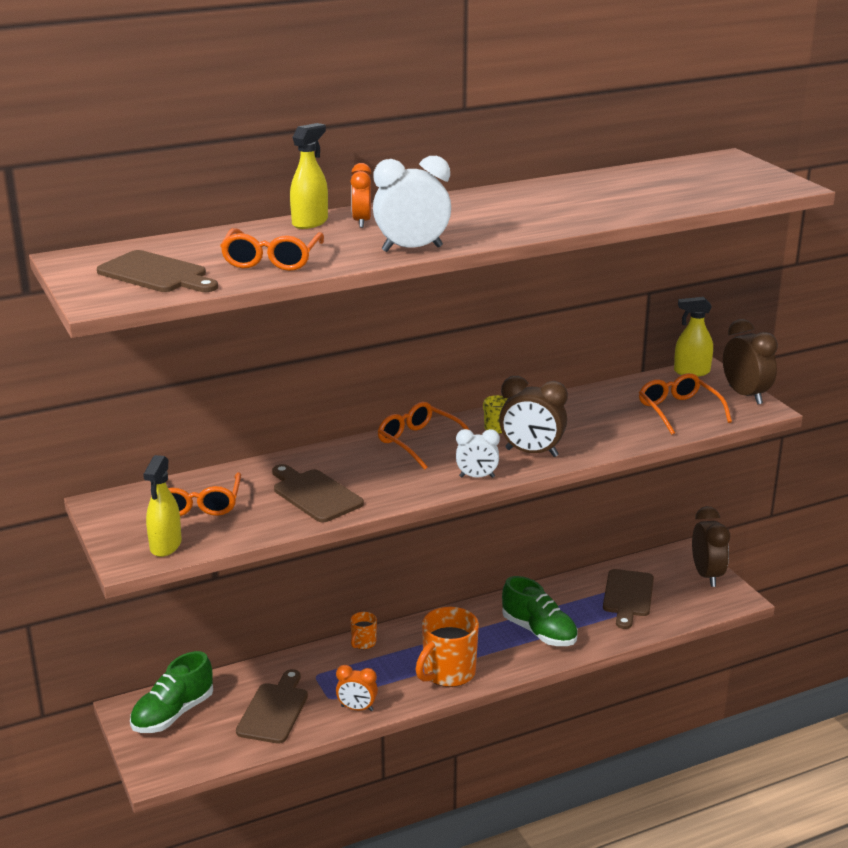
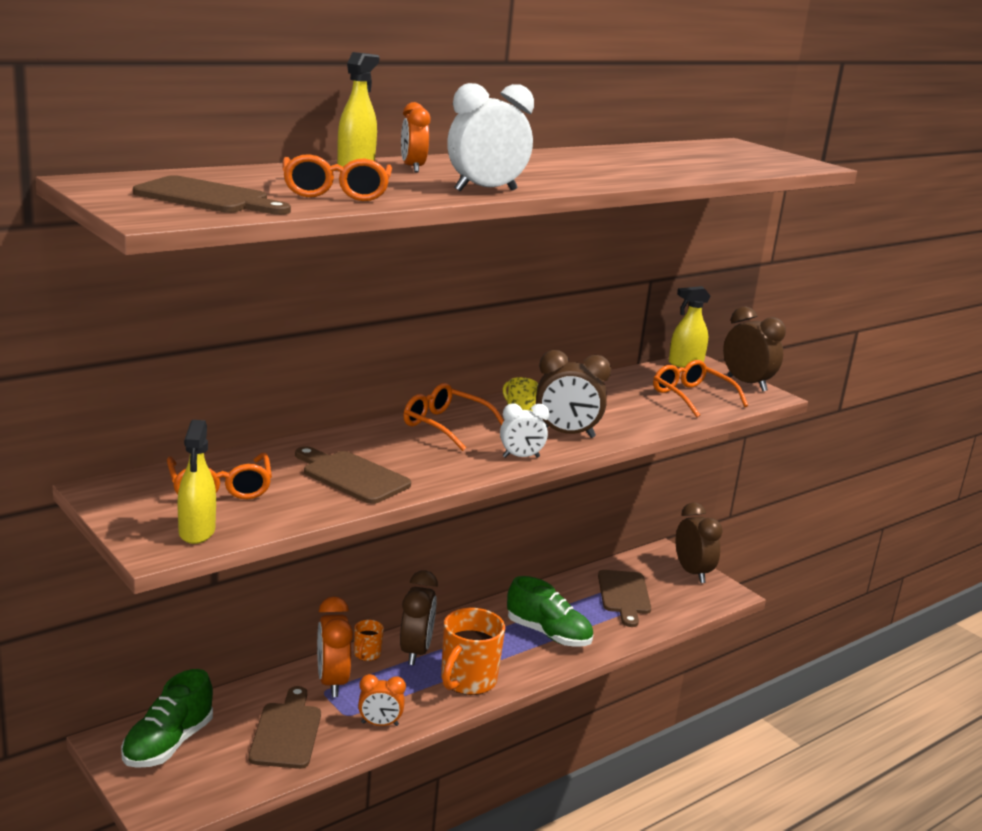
camera: 15 degrees left, 5 degrees down
(325, 667) = (332, 682): none -> orange clock
(408, 643) = (415, 652): none -> brown clock

